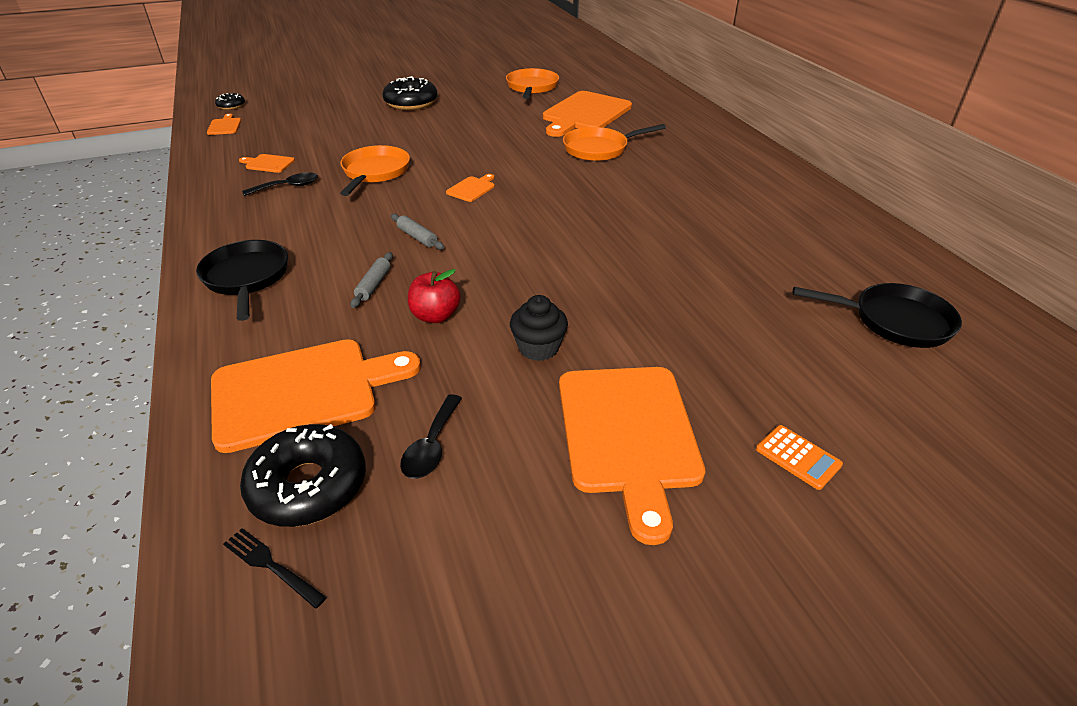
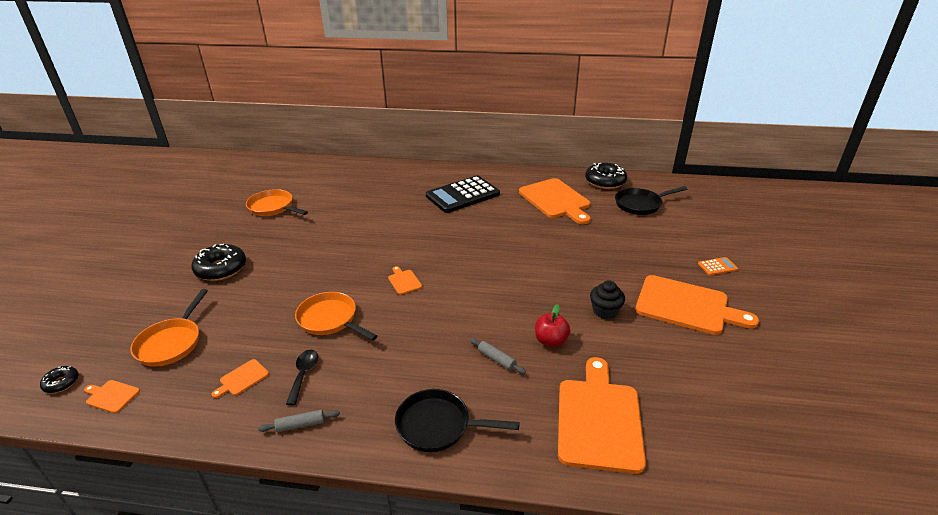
camera: 60 degrees left, 5 degrees down
(271, 565) = (744, 461): black fork -> none
(308, 486) = (686, 433): black donut -> black donut (605, 181)
(417, 237) = (449, 324): grey rolling pin -> grey rolling pin (300, 425)
(431, 446) = (671, 375): black spoon -> none
(585, 114) = (345, 202): orange cutting board -> orange cutting board (556, 200)
(599, 149) = (402, 215): orange pan -> orange pan (171, 343)
(696, 169) = (462, 195): none -> black calculator
(895, 321) = (640, 204): black pan -> black pan turned 150 degrees counterclockwise

